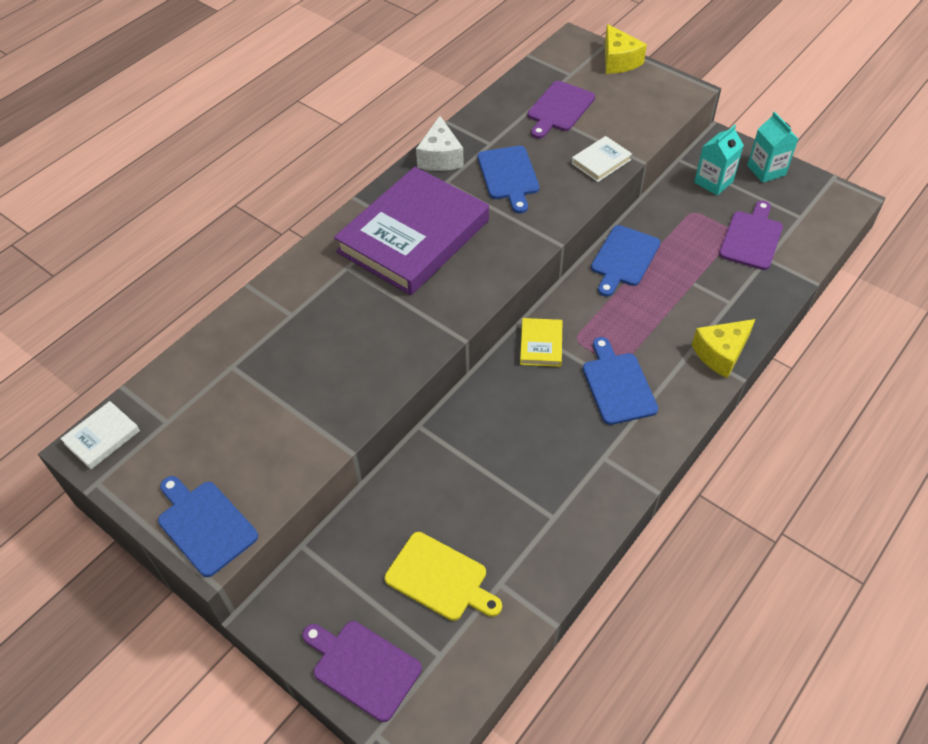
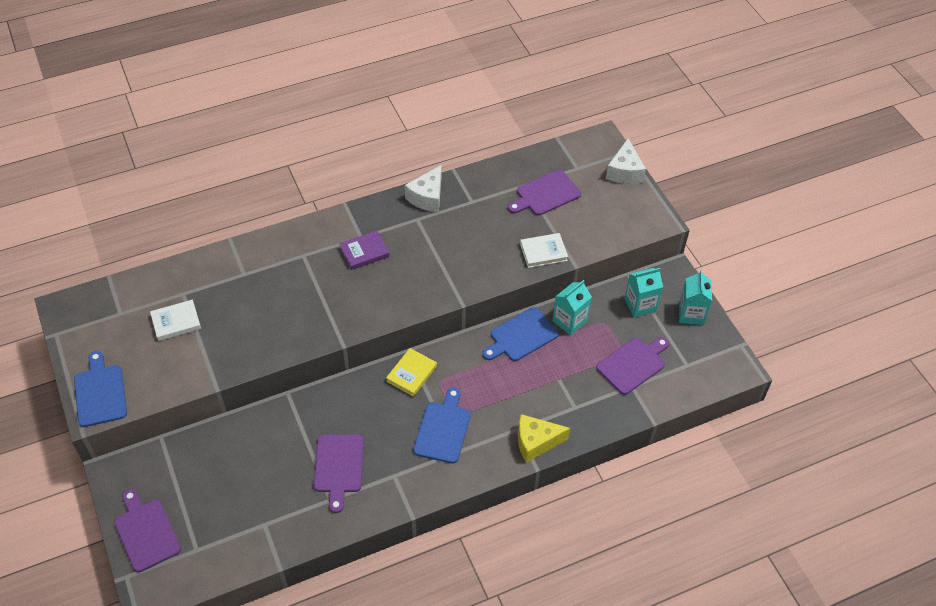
camera: 25 degrees right, 0 degrees up
(102, 437) = (76, 305): white book -> white book (176, 322)
(414, 236) = (364, 252): purple book -> purple book, size x0.41
(440, 578) = (230, 501): yellow cutting board -> none
(509, 176) = (466, 234): blue cutting board -> none
(536, 477) = (339, 467): none -> purple cutting board
(618, 61) = (624, 172): yellow cheese -> white cheese
(659, 224) = (569, 321): none -> turquoise carton

